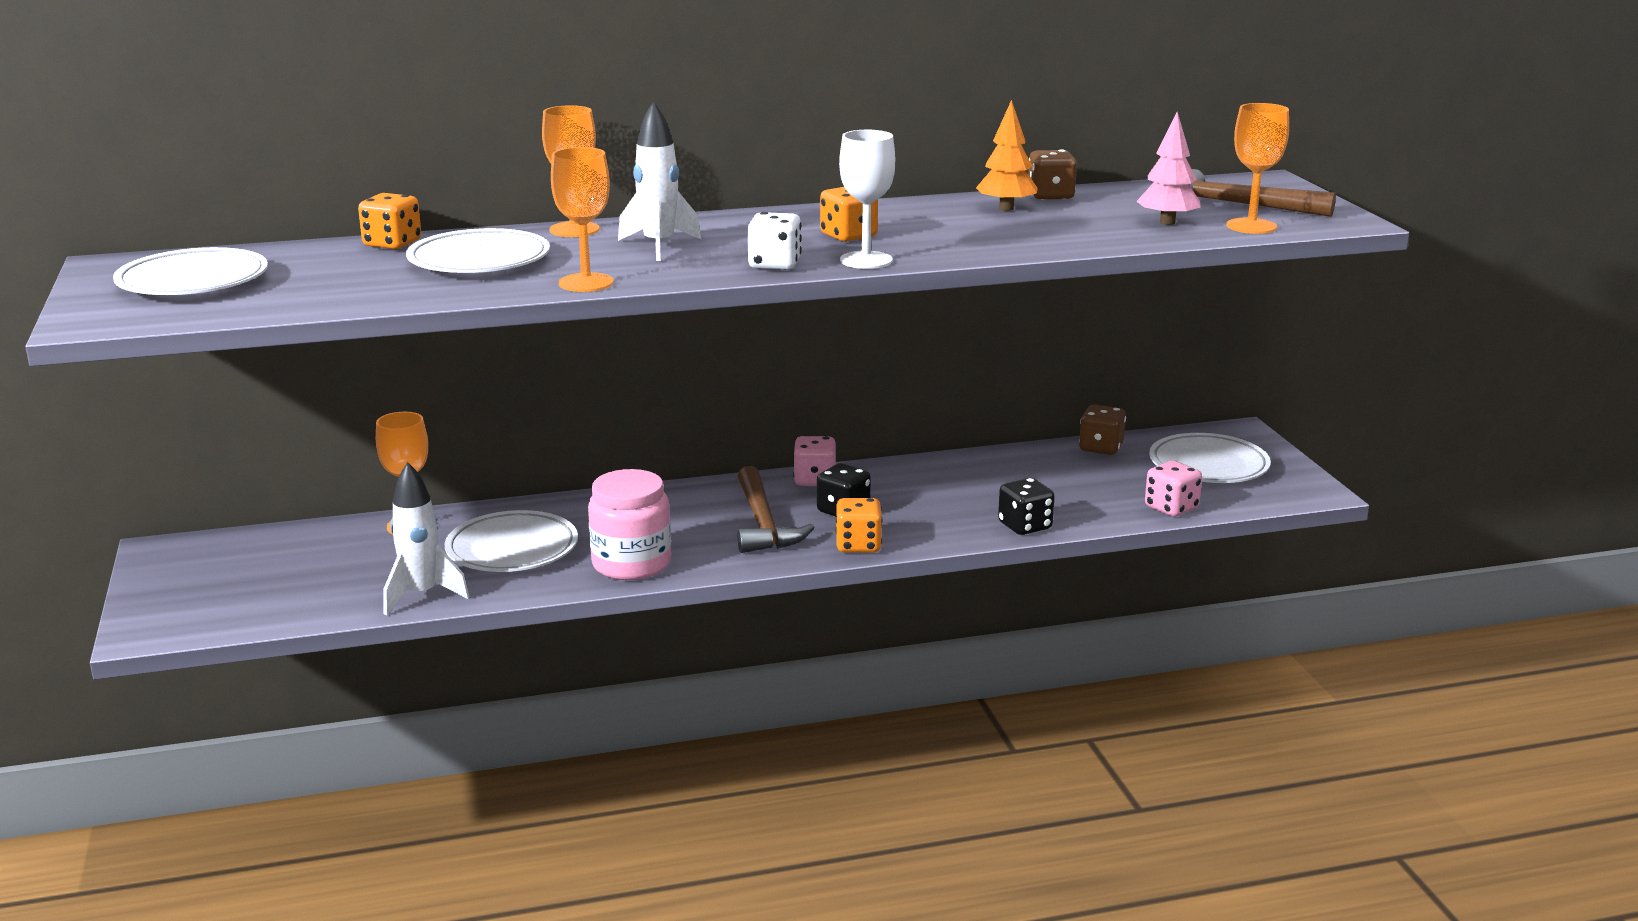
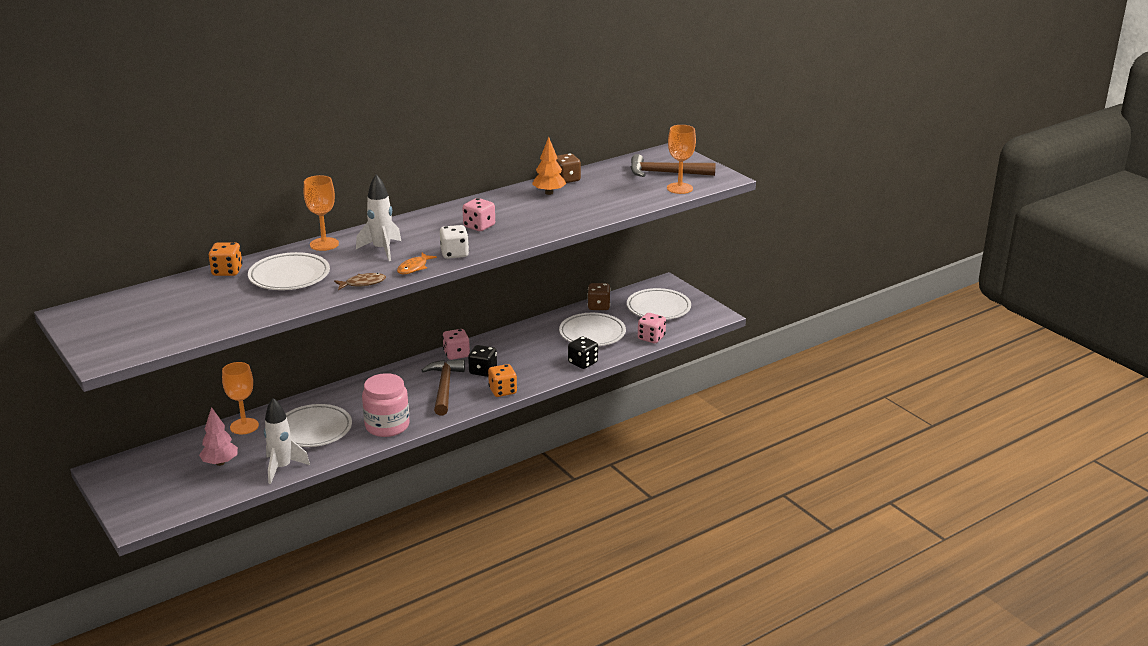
camera: 20 degrees left, 5 degrees up
(193, 282) = (135, 319): white plate -> white plate (592, 334)
(586, 283) = (363, 283): orange goblet -> brown fish
(689, 274) = (414, 268): none -> orange fish
(763, 524) = (444, 387): brown hammer -> brown hammer turned 150 degrees counterclockwise
(848, 236) = (479, 226): orange dice -> pink dice
(866, 260) = (500, 243): white goblet -> none
(1167, 222) = (637, 191): pink tree -> pink tree (220, 463)

